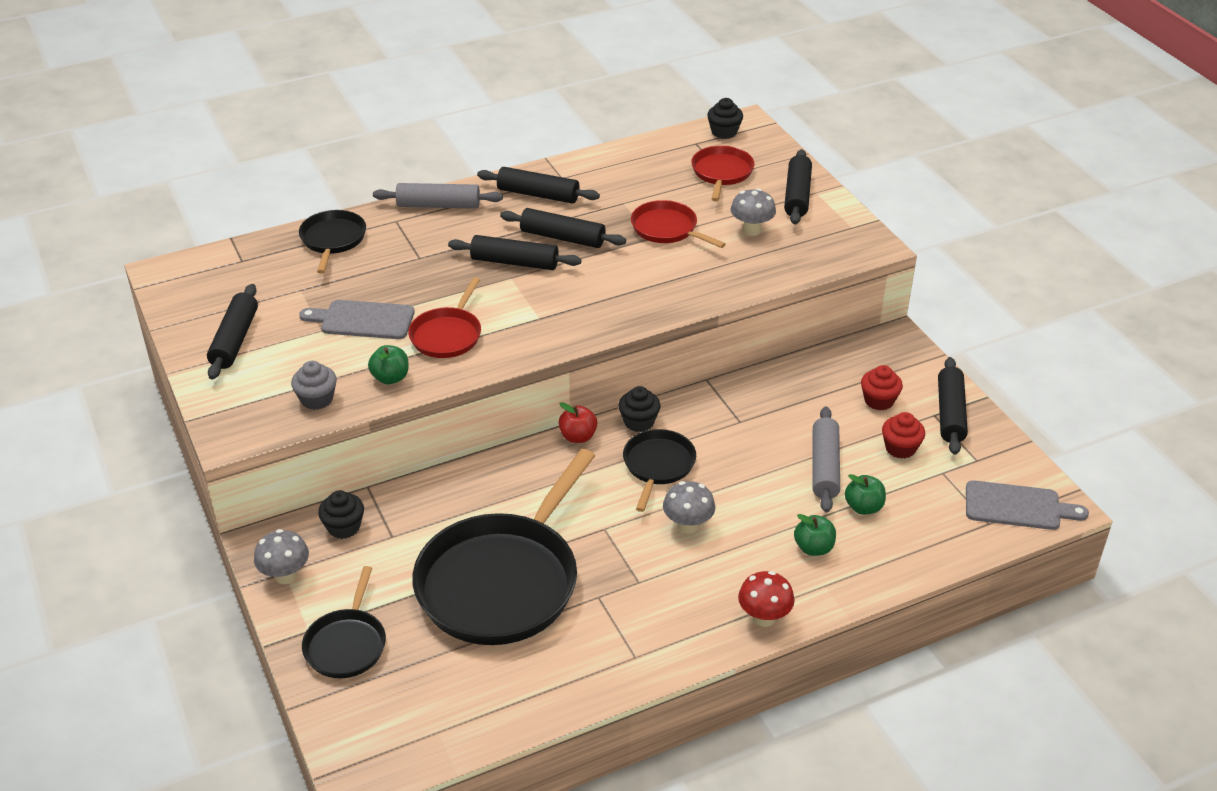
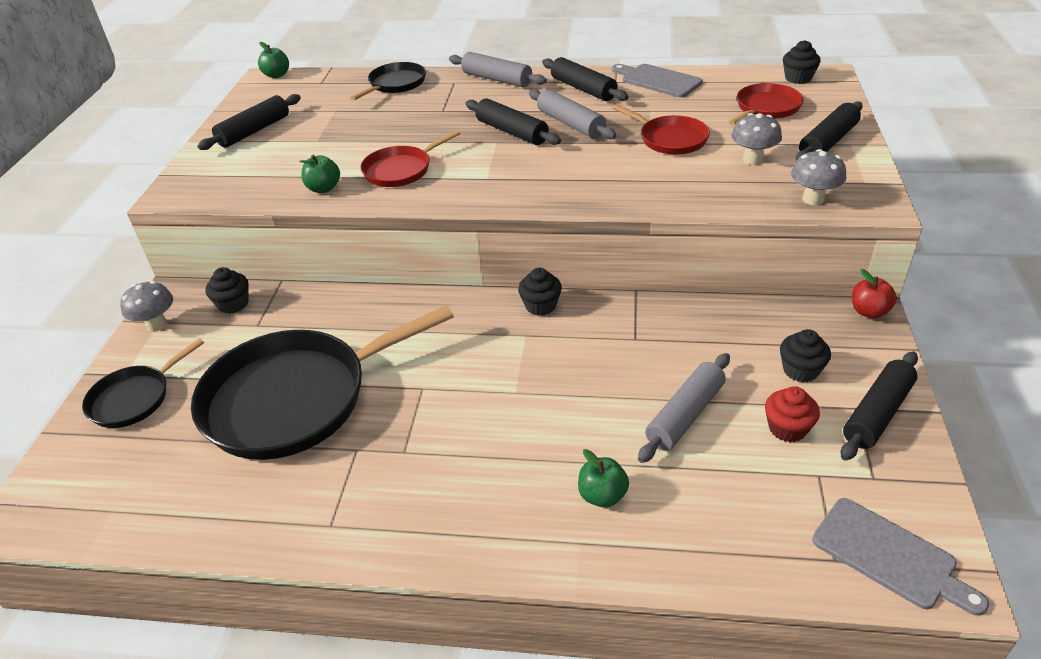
camera: 35 degrees right, 0 degrees up
(317, 399) = (256, 187): grey cupcake -> none
(363, 320) = (353, 142): grey cutting board -> grey cutting board (658, 80)
(562, 238) = (570, 124): black rolling pin -> grey rolling pin
(578, 437) = (477, 299): red apple -> red apple (869, 311)
(658, 465) = (522, 350): black pan -> none
(667, 229) = (670, 139): red pan -> red pan turned 150 degrees clockwise
(688, 526) = (497, 417): grey mushroom -> grey mushroom (813, 199)
(764, 618) = (486, 547): red mushroom -> none
(863, 507) = (694, 475): green apple -> green apple (277, 75)
(879, 400) = (800, 370): red cupcake -> black cupcake

